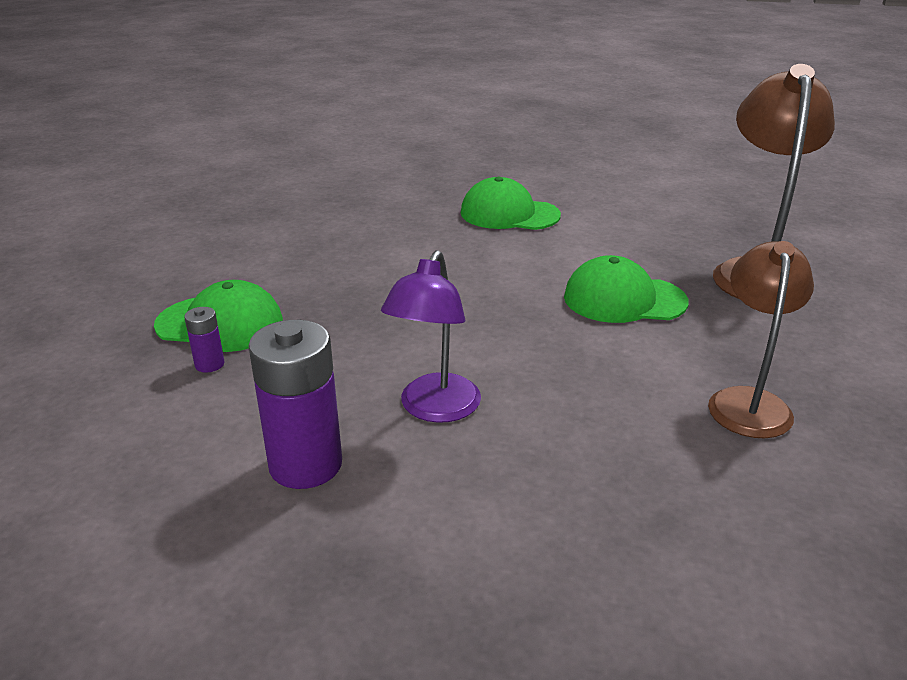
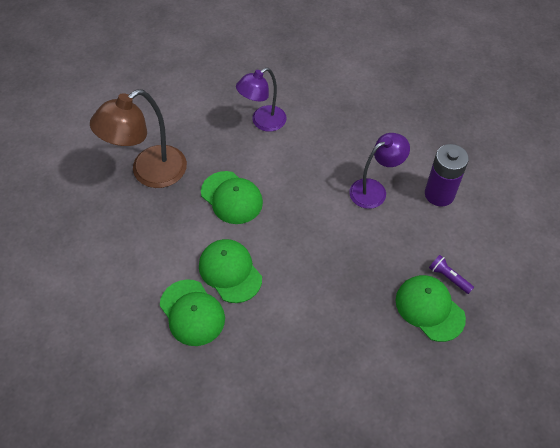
camera: 140 degrees left, 25 degrees up
(209, 364) = (448, 277): purple battery -> purple flashlight
(517, 249) = (230, 271): none -> green cap
(748, 402) = (263, 122): brown lamp -> purple lamp

